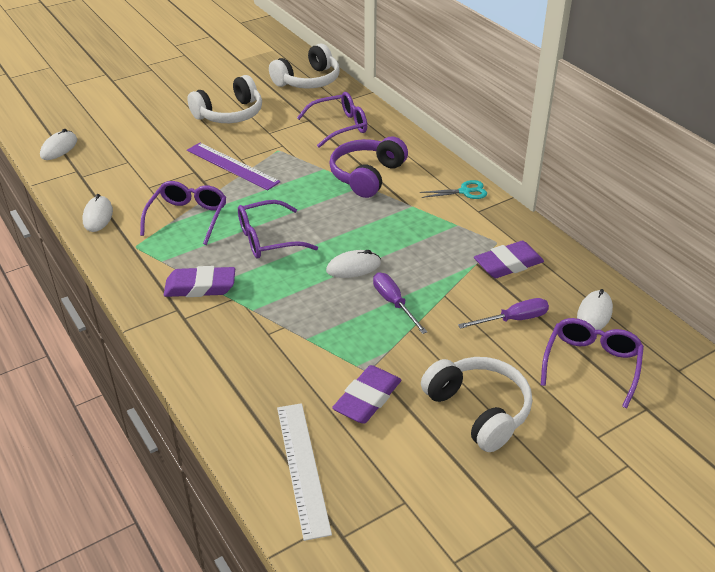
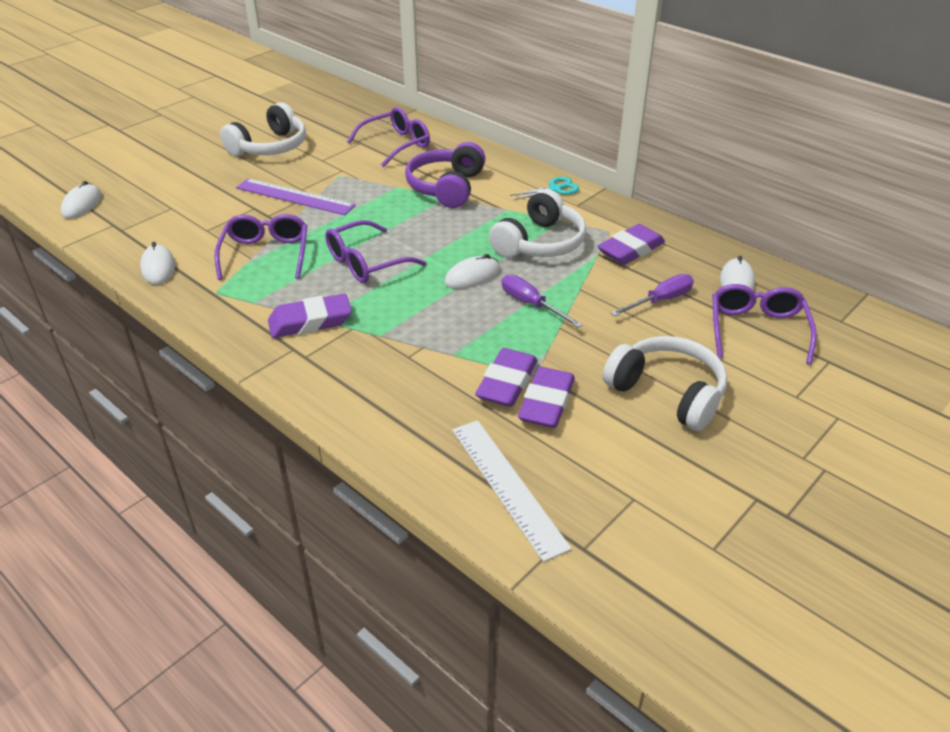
camera: 15 degrees left, 0 degrees up
(308, 81) = (343, 106): white headphones -> white headphones (539, 243)
(341, 374) = (507, 383): none -> purple eraser

